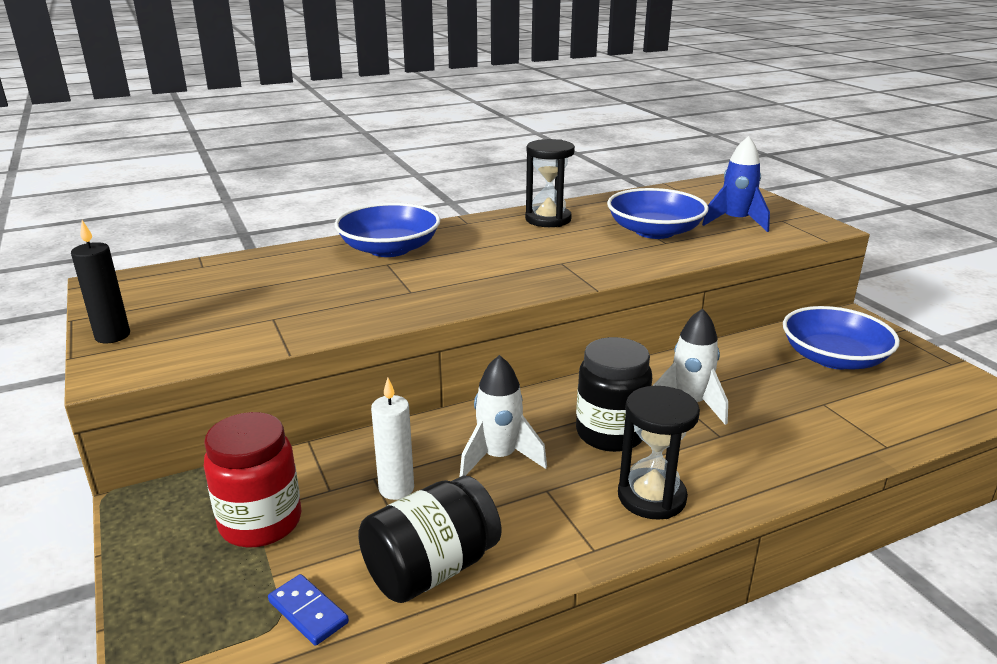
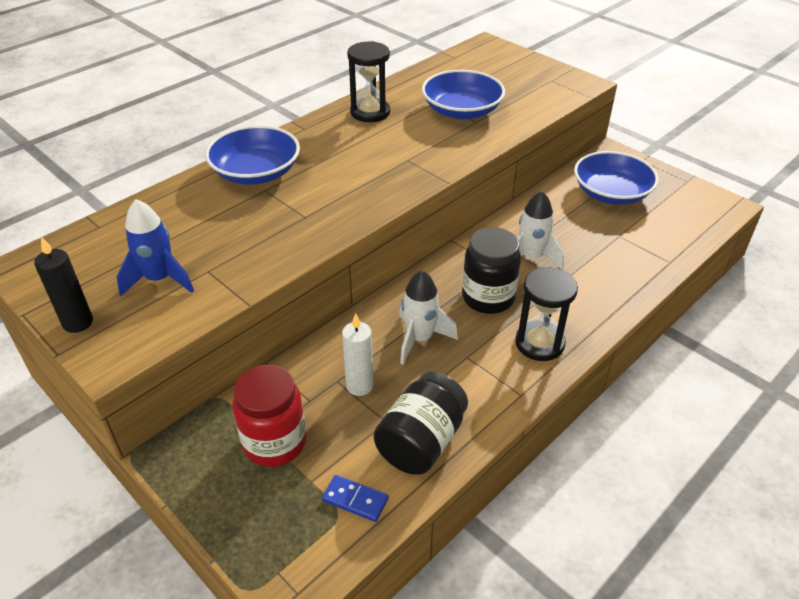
camera: 20 degrees left, 15 degrees up
(735, 222) = (517, 89): blue rocket -> blue rocket (159, 279)

